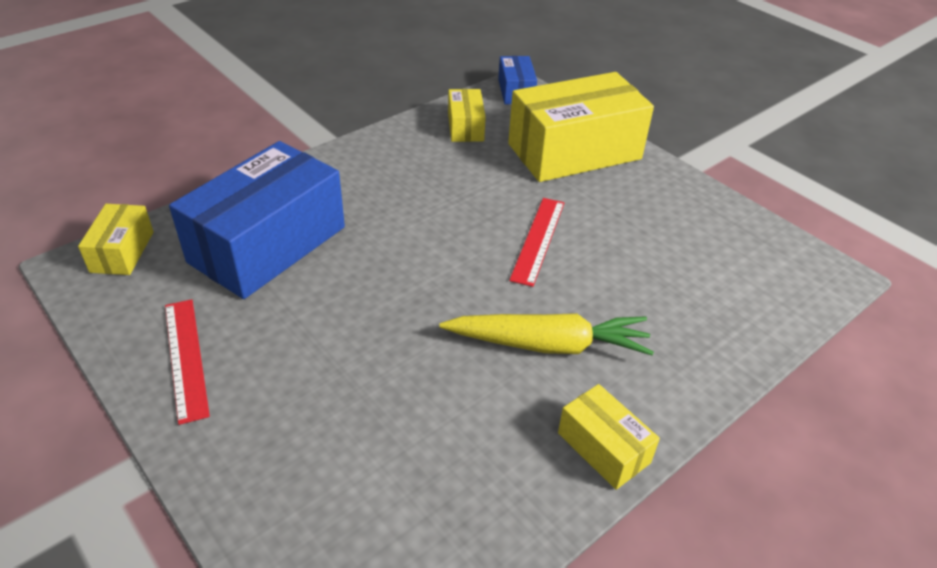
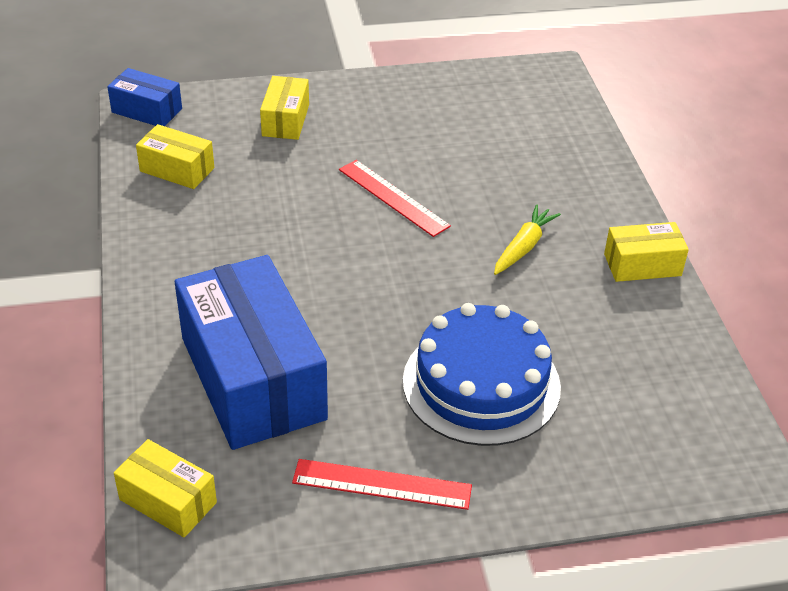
camera: 60 degrees left, 0 degrees up
(341, 379) = (481, 384): none -> blue cake
(548, 345) = (523, 247): yellow carrot -> yellow carrot, size x0.60
(574, 151) = (285, 120): yellow box -> yellow box, size x0.47

